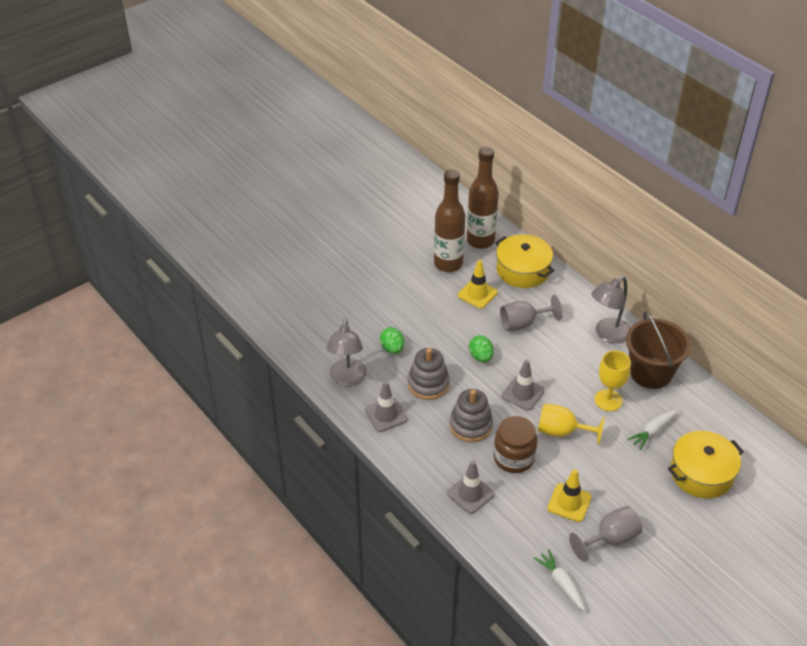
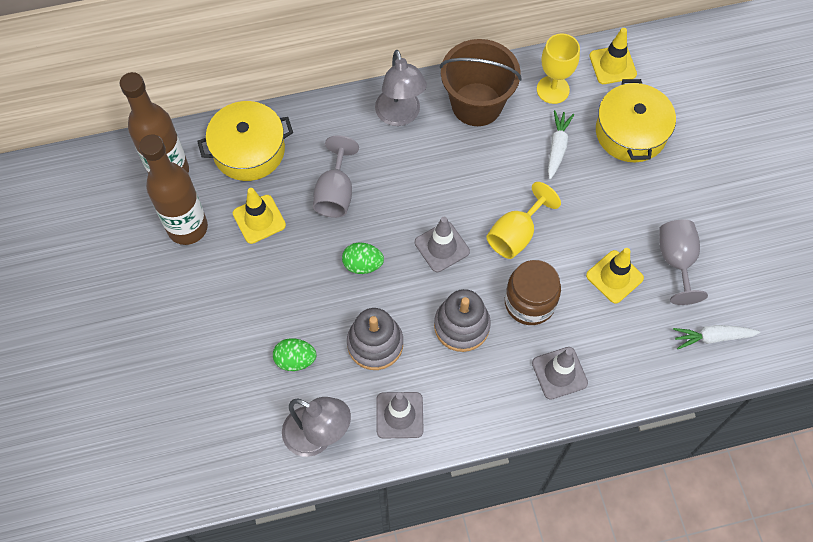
camera: 65 degrees left, 20 degrees up
(608, 400) = (494, 166): yellow goblet -> yellow goblet (553, 89)
(652, 432) = (557, 147): white carrot -> white carrot turned 150 degrees counterclockwise
(753, 442) = (612, 65): none -> yellow traffic cone

